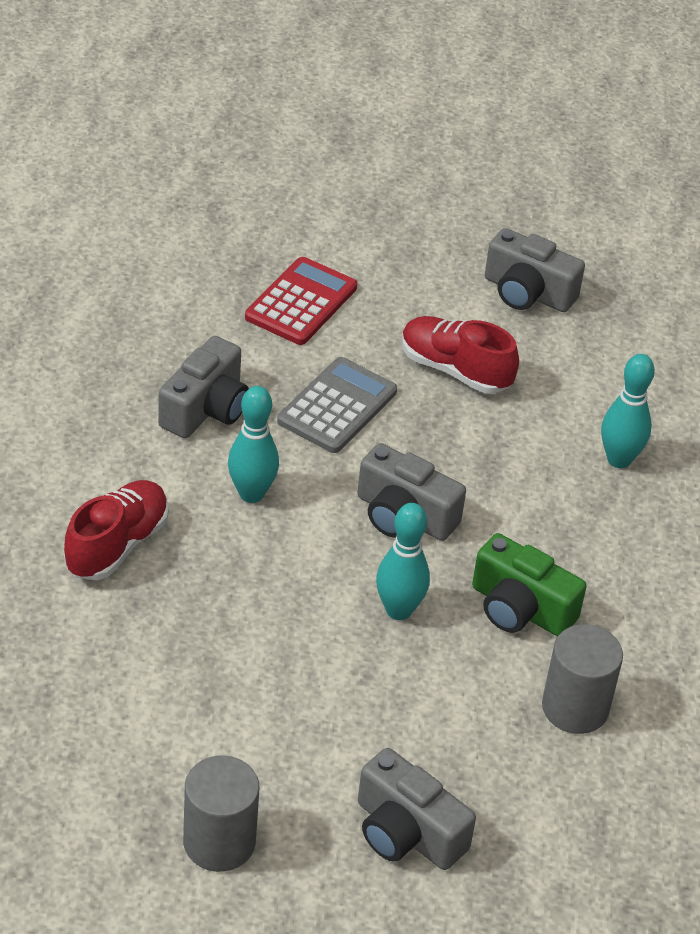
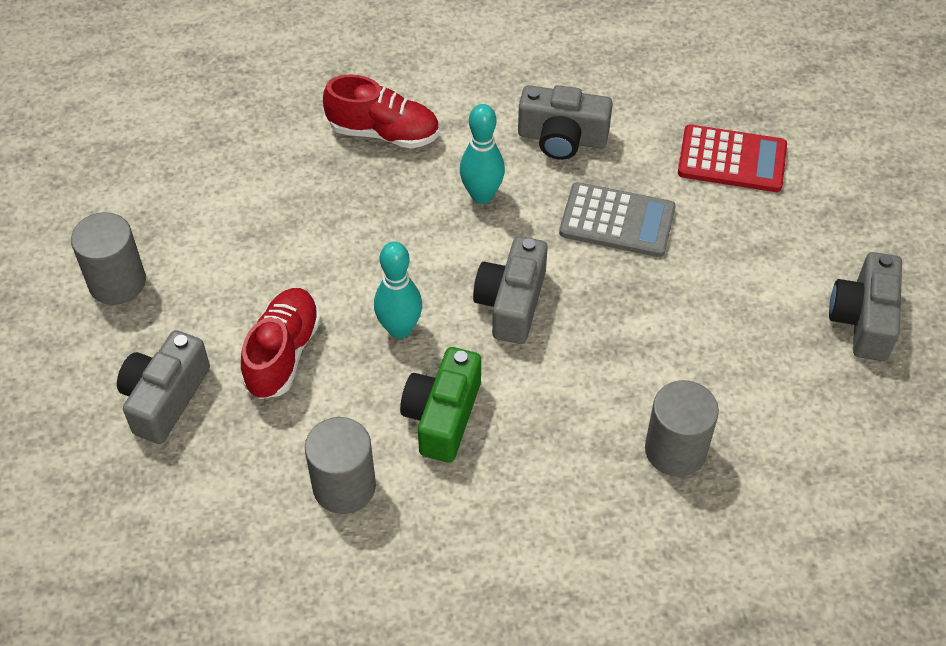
camera: 75 degrees right, 10 degrees up
(455, 370) = (717, 291): red shoe -> red shoe (283, 353)
(619, 459) = (675, 450): turquoise bowling pin -> grey cylinder

